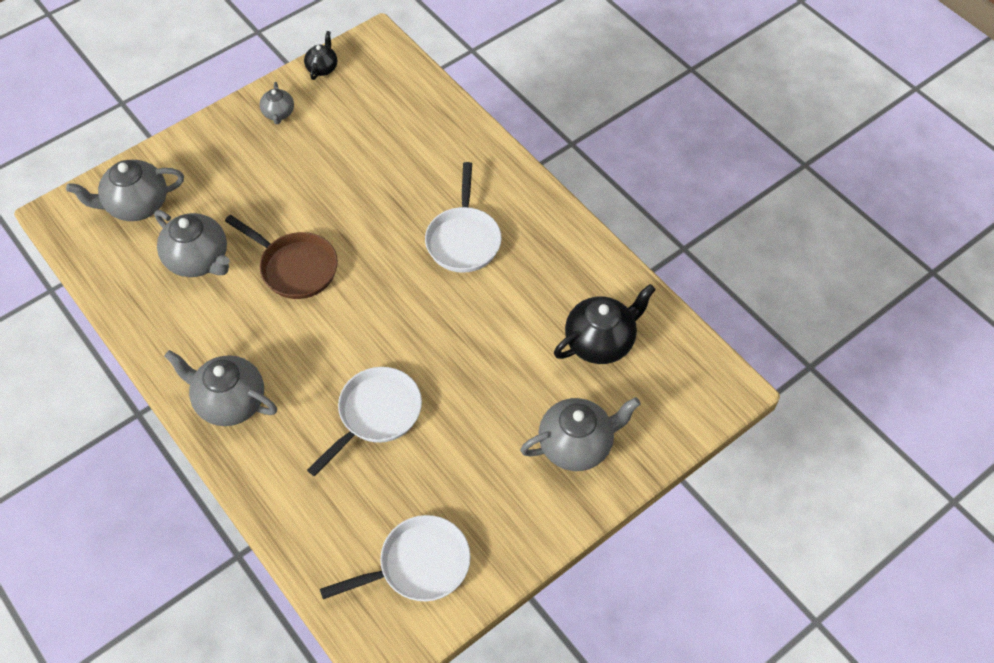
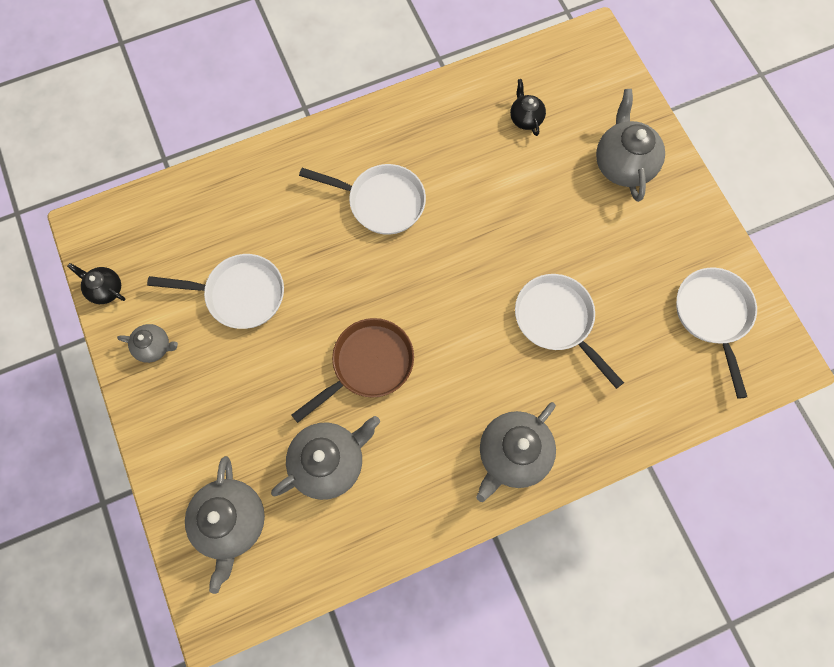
camera: 75 degrees left, 15 degrees up
(340, 157) = (240, 294): none -> white pan
(600, 342) = (525, 118): black teapot -> black teapot, size x0.55

